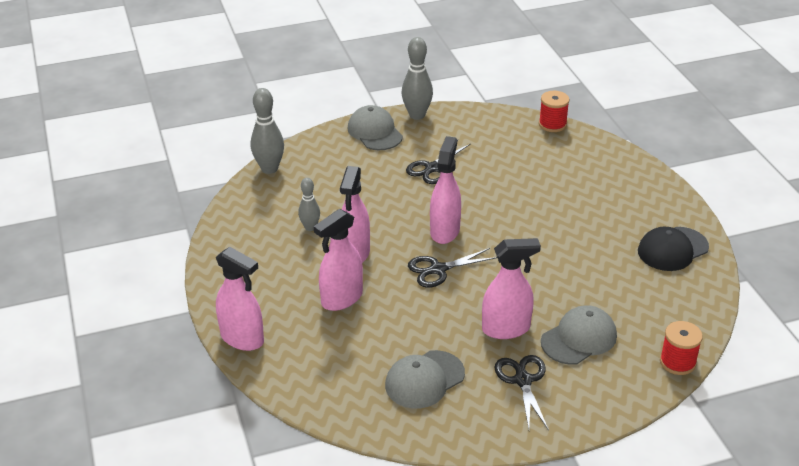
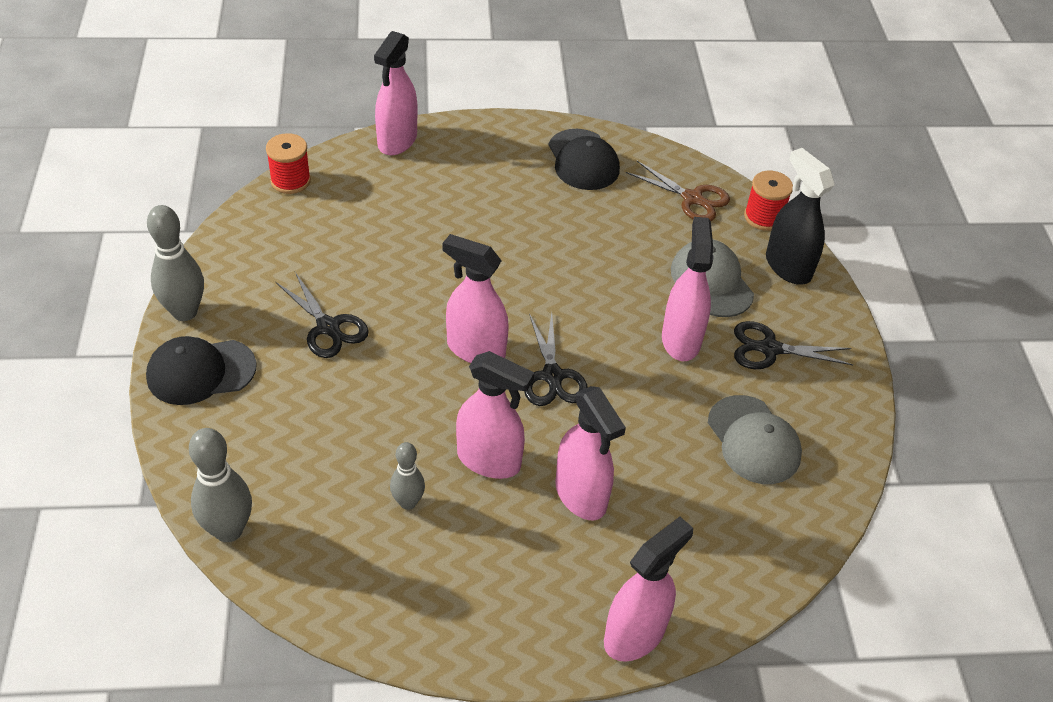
camera: 80 degrees left, 10 degrees up
(375, 132) = (200, 372): grey cap -> black cap
(625, 158) = (397, 141): none -> pink spray bottle
(625, 383) = (787, 266): none -> black spray bottle
(671, 316) = (692, 198): none -> brown scissors

